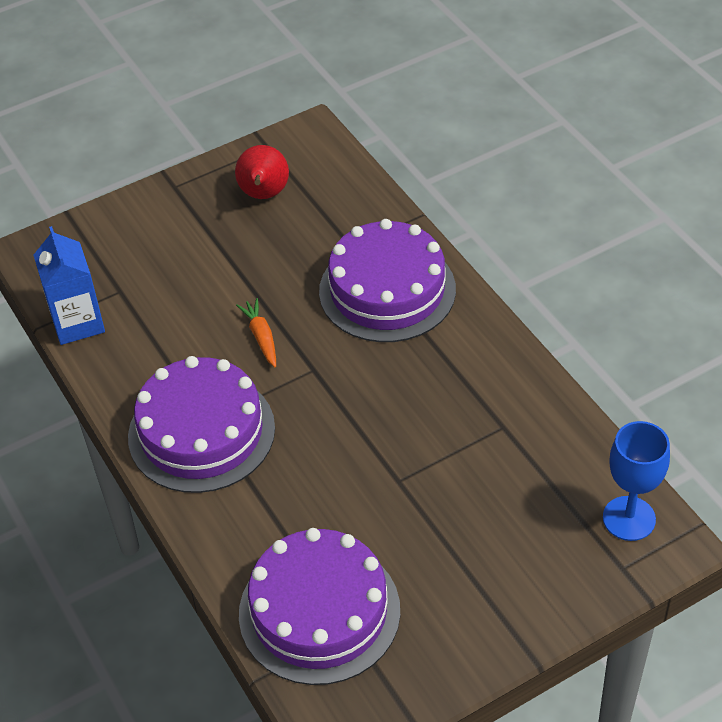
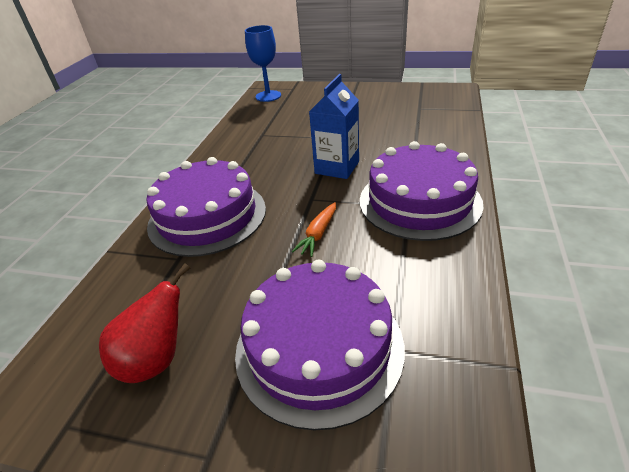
camera: 135 degrees left, 10 degrees down
(77, 323) = (463, 342): blue carton -> blue carton (337, 167)
(319, 611) = (427, 116): purple cake -> purple cake (319, 347)

